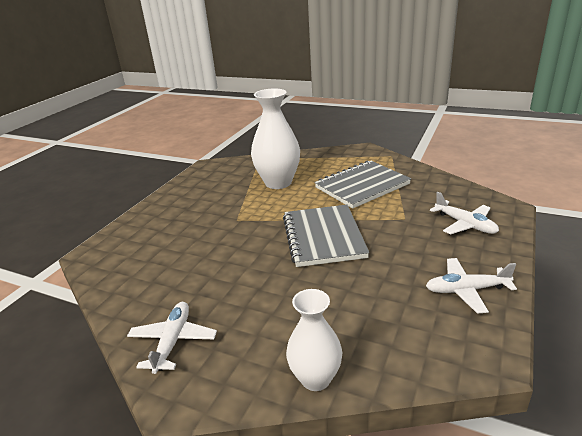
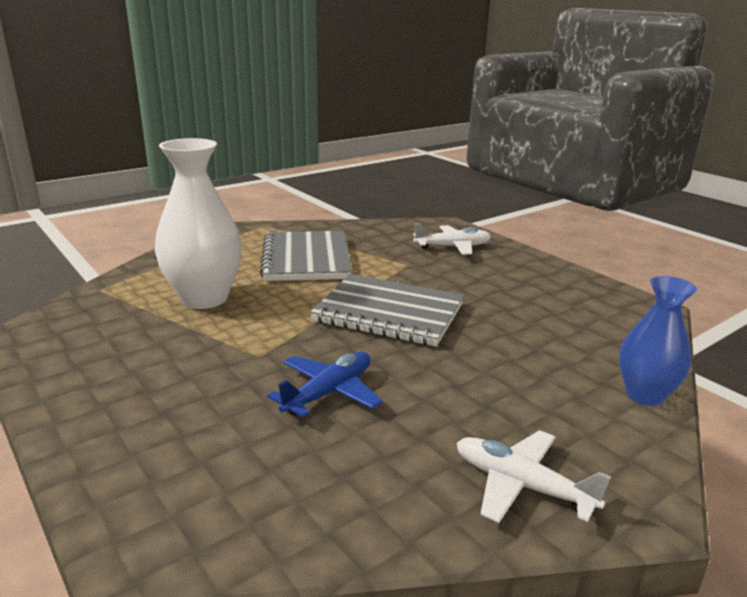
camera: 65 degrees left, 5 degrees down
(218, 251) = (329, 392): none -> blue plane
(315, 378) = (644, 395): white vase -> blue vase
(466, 290) = (555, 283): white plane -> none

